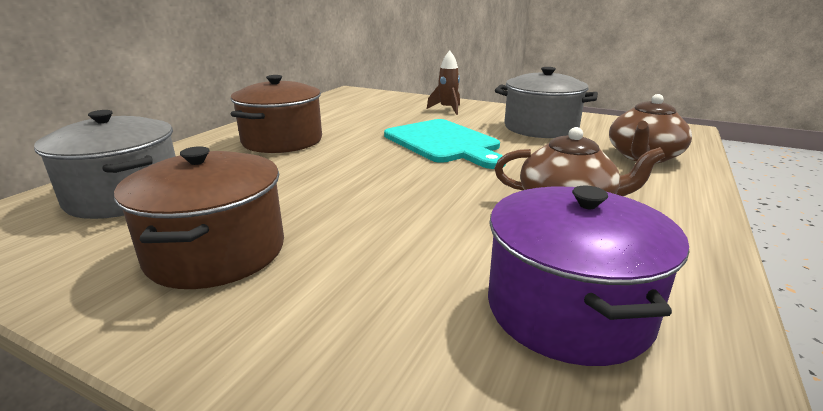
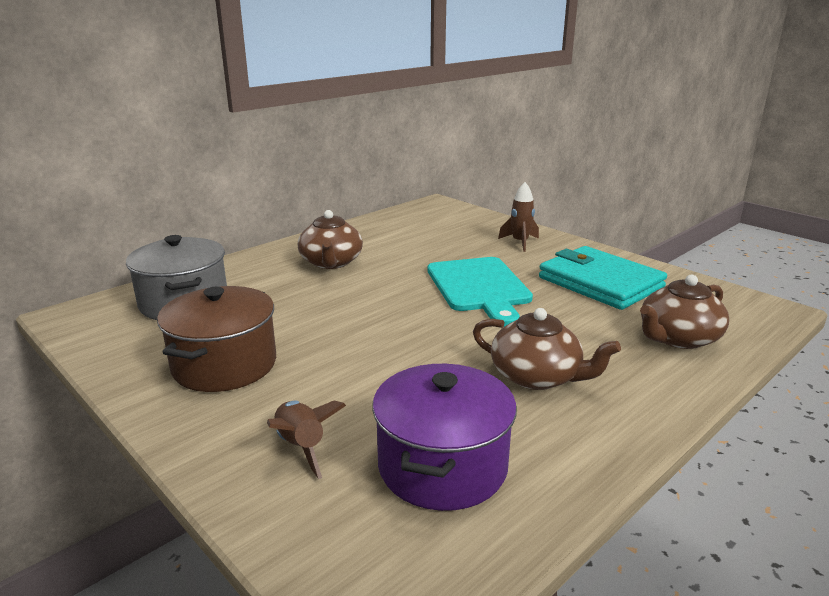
camera: 20 degrees right, 0 degrees up
(282, 141) = (331, 262): brown pot -> brown teapot
(383, 328) = (301, 447): none -> brown rocket
(540, 128) = (600, 282): grey pot -> turquoise wallet

